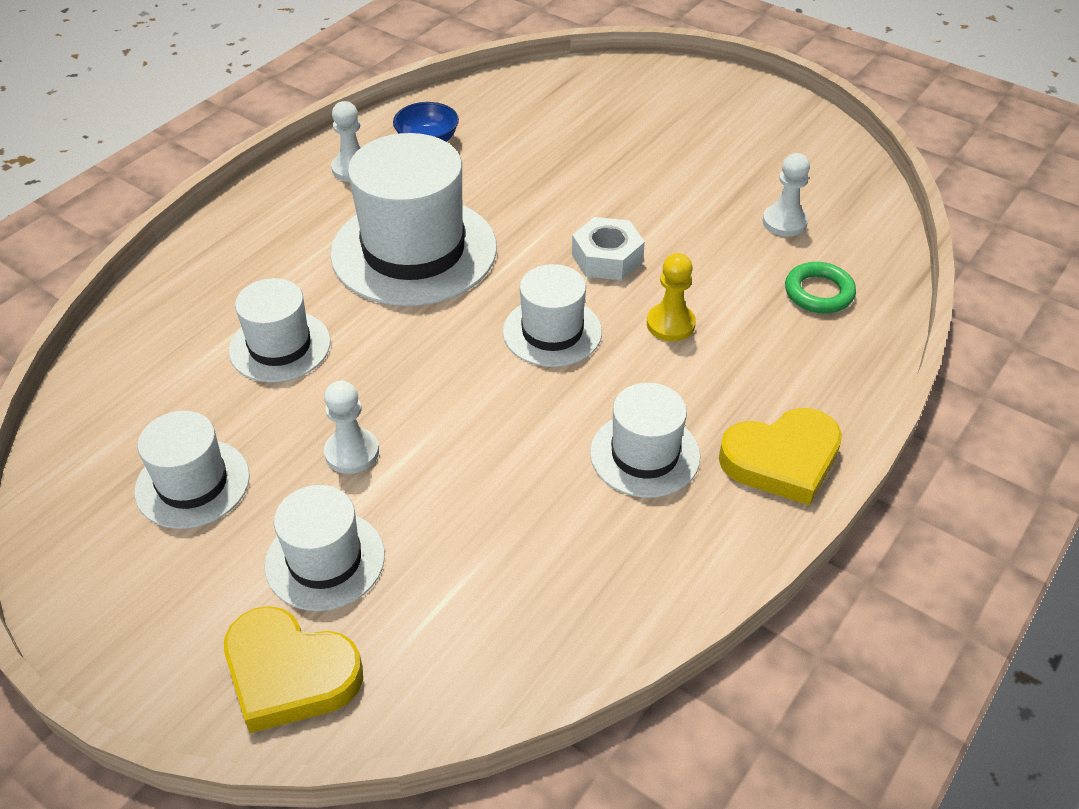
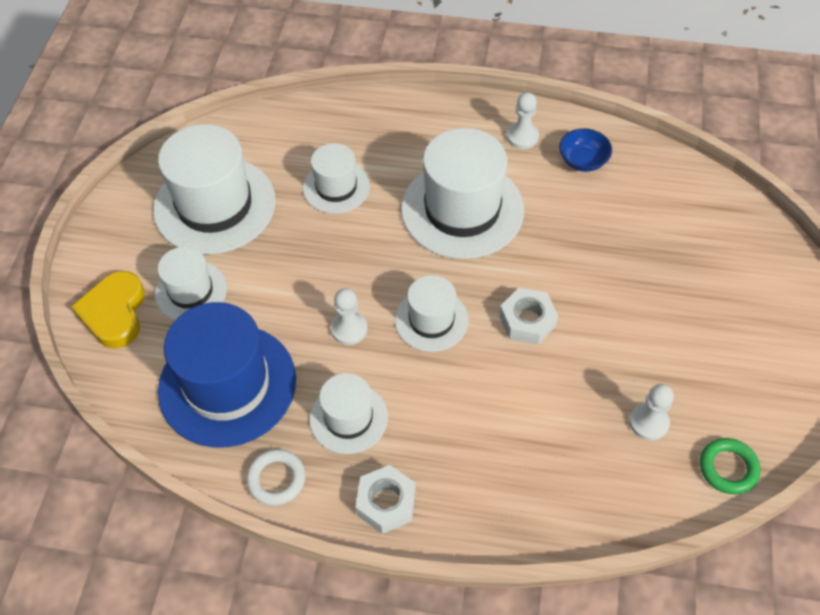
camera: 65 degrees right, 10 degrees up
(192, 483) = (214, 205): white hat -> white hat, size x1.80
(352, 452) = (272, 264): white pawn -> white pawn (349, 329)
(516, 566) = (227, 384): none -> blue hat
(670, 324) = (481, 387): yellow pawn -> none
(696, 558) = (276, 479): none -> white ring
(782, 460) = (386, 503): yellow heart -> white nut
(818, 292) = (577, 474): green ring -> green ring (728, 468)

